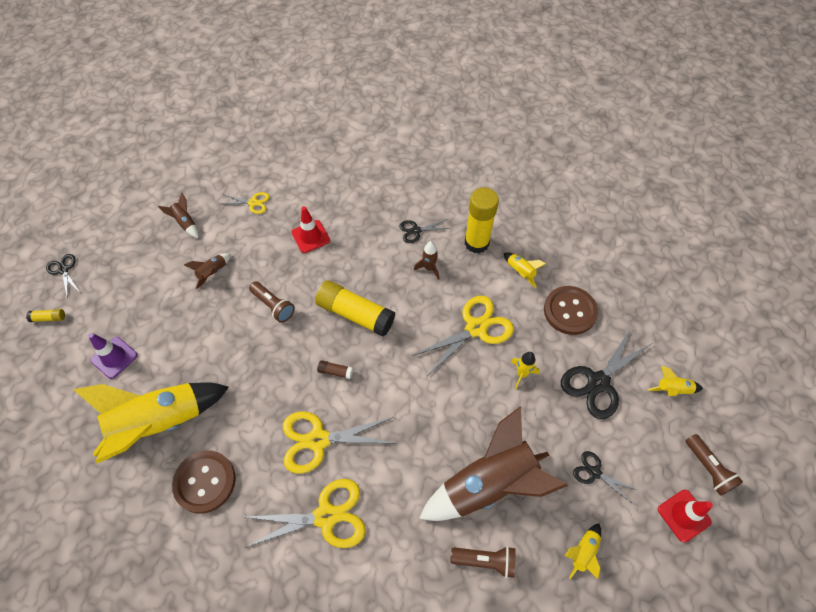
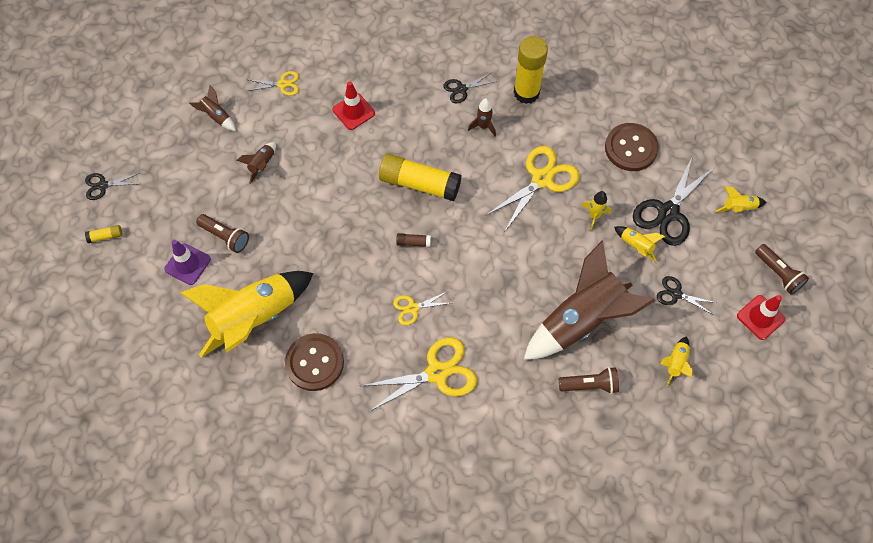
camera: 10 degrees left, 5 degrees up
(63, 270) = (103, 185): black scissors -> black scissors turned 60 degrees counterclockwise
(273, 306) = (334, 188): brown flashlight -> brown flashlight (225, 236)
(318, 440) = (413, 308): yellow scissors -> yellow scissors, size x0.53
(520, 272) = (575, 116): yellow rocket -> yellow rocket (636, 246)

